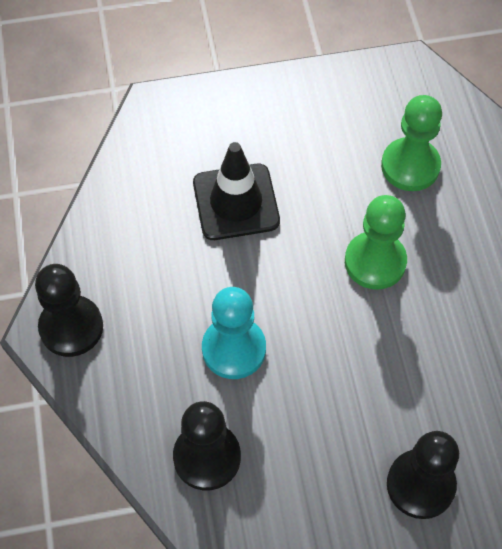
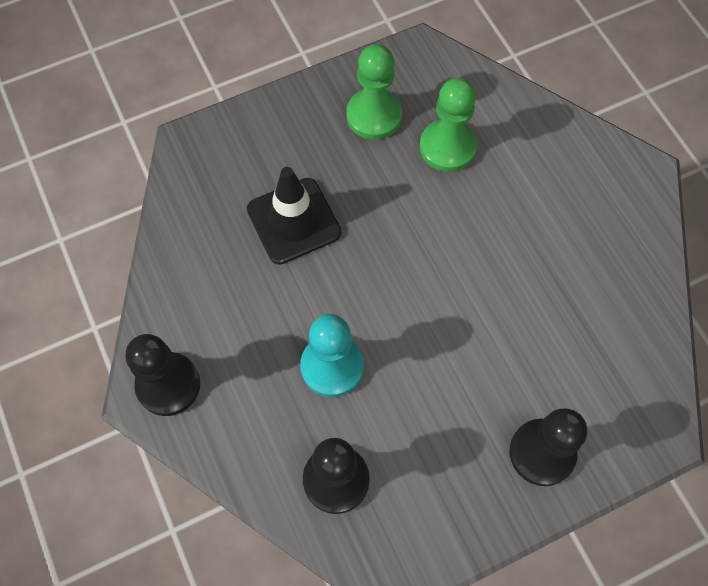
camera: 15 degrees left, 5 degrees up
(375, 262) = (440, 248): green pawn -> green pawn (374, 116)

